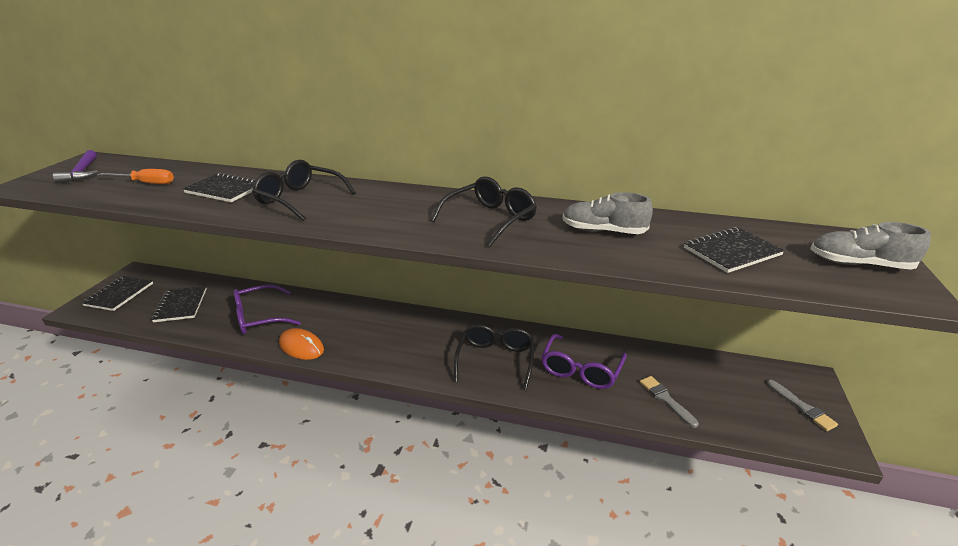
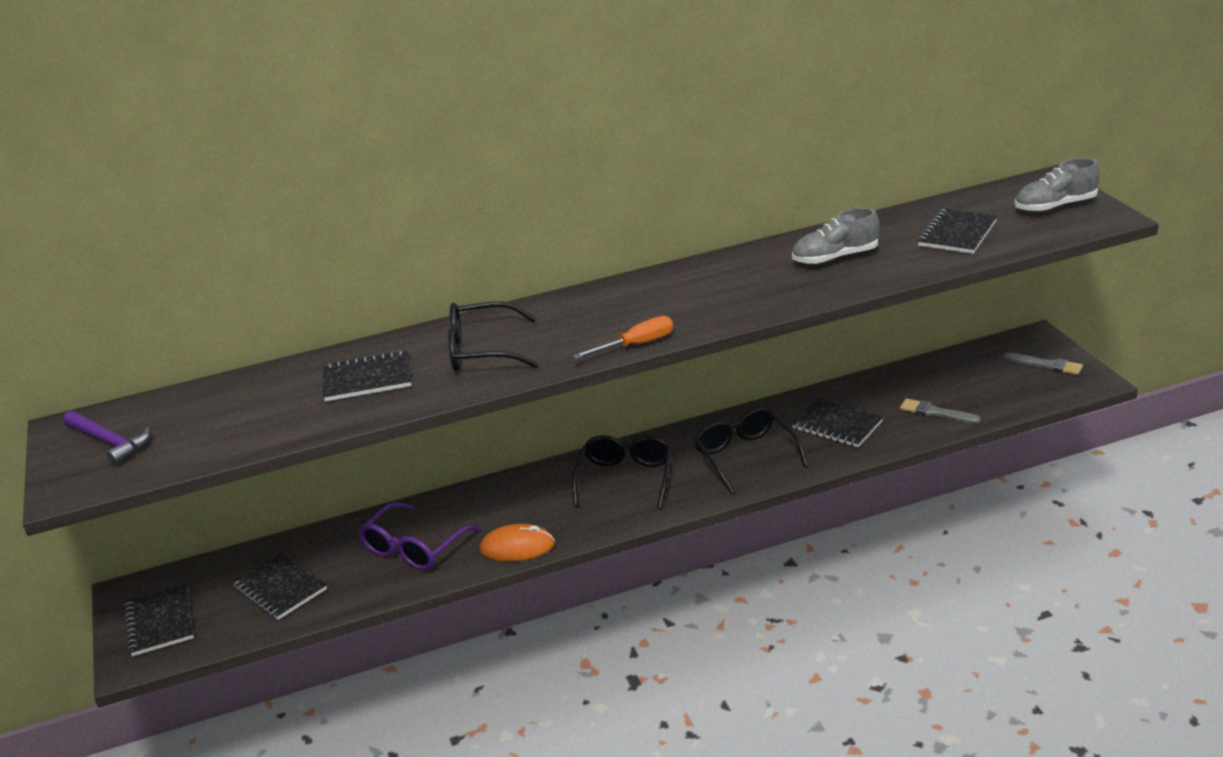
camera: 30 degrees left, 0 degrees up
(146, 183) = (243, 414): orange screwdriver -> orange screwdriver (636, 345)
(490, 219) = (719, 288): black glasses -> black glasses (625, 478)
(580, 370) = (837, 425): purple glasses -> black notebook

